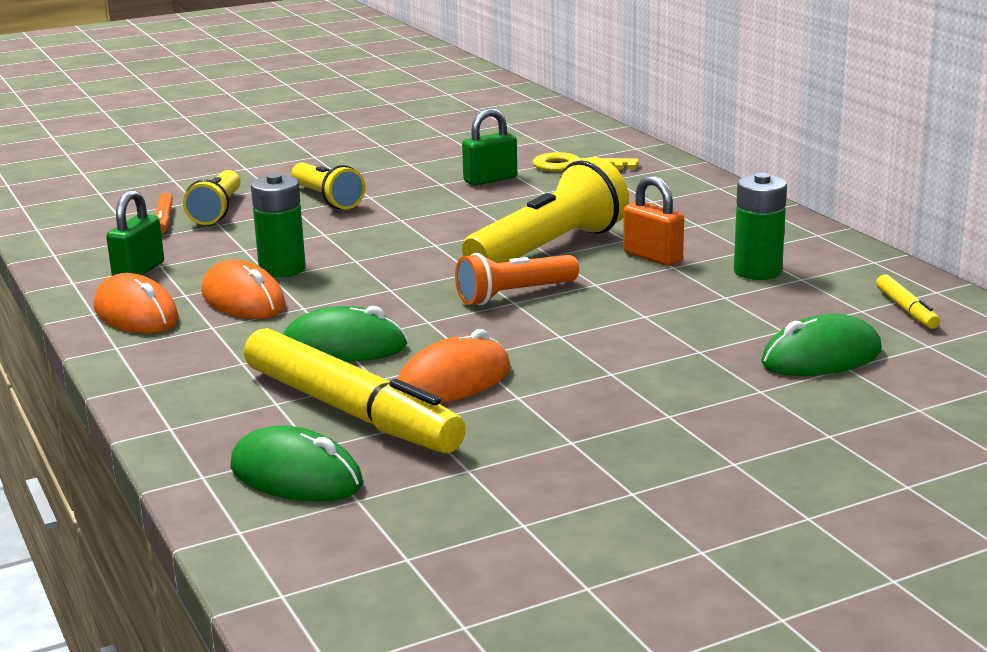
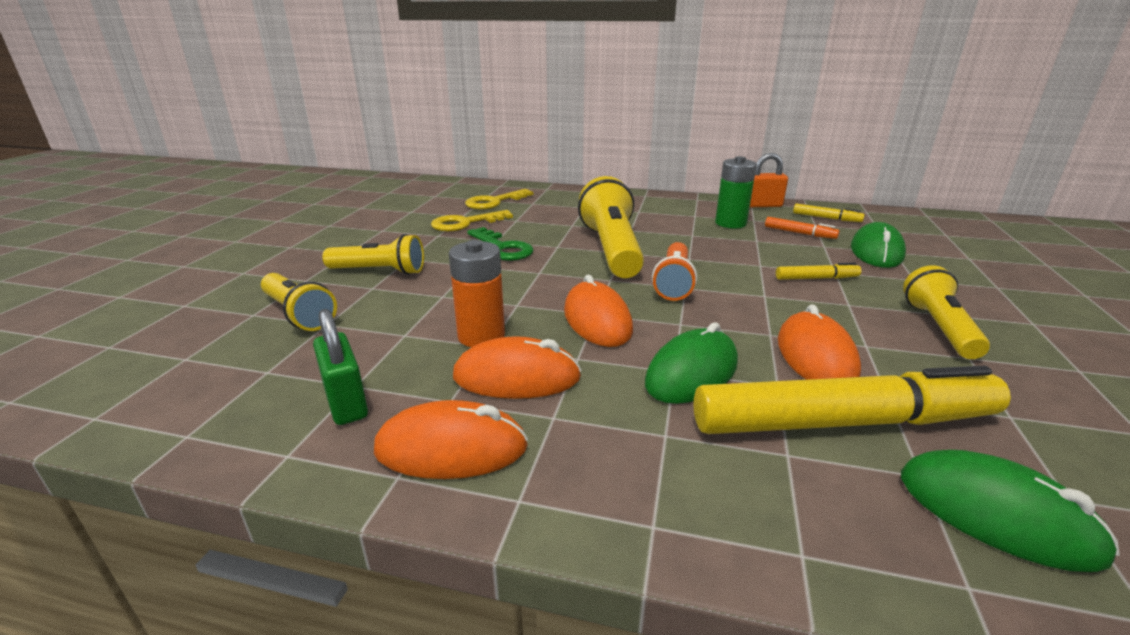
camera: 50 degrees left, 5 degrees up
(164, 220) = (258, 343): orange marker -> orange marker (799, 233)
(282, 269) = (481, 336): green battery -> orange battery
(296, 476) = (996, 515): green mouse -> green mouse turned 60 degrees clockwise
(377, 293) = (597, 320): none -> orange mouse
(460, 214) = (502, 248): none -> green key
(490, 179) = (465, 223): green padlock -> yellow key
(624, 420) = (939, 328): none -> yellow flashlight
(652, 257) = (670, 234): orange padlock -> orange padlock (762, 205)
(657, 346) = (816, 278): none -> yellow marker

